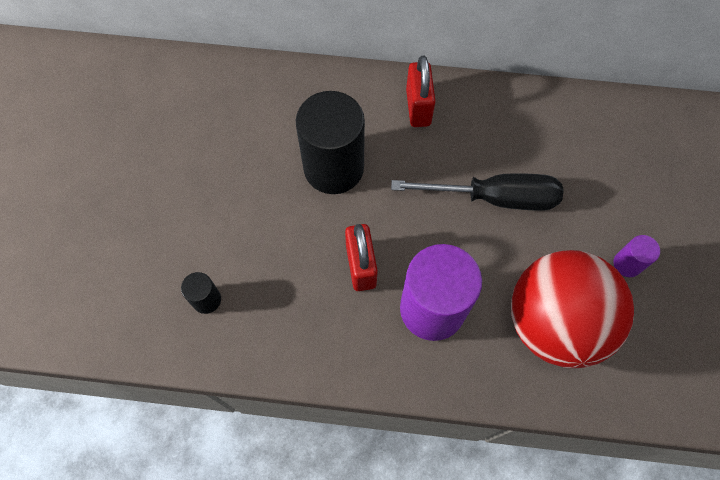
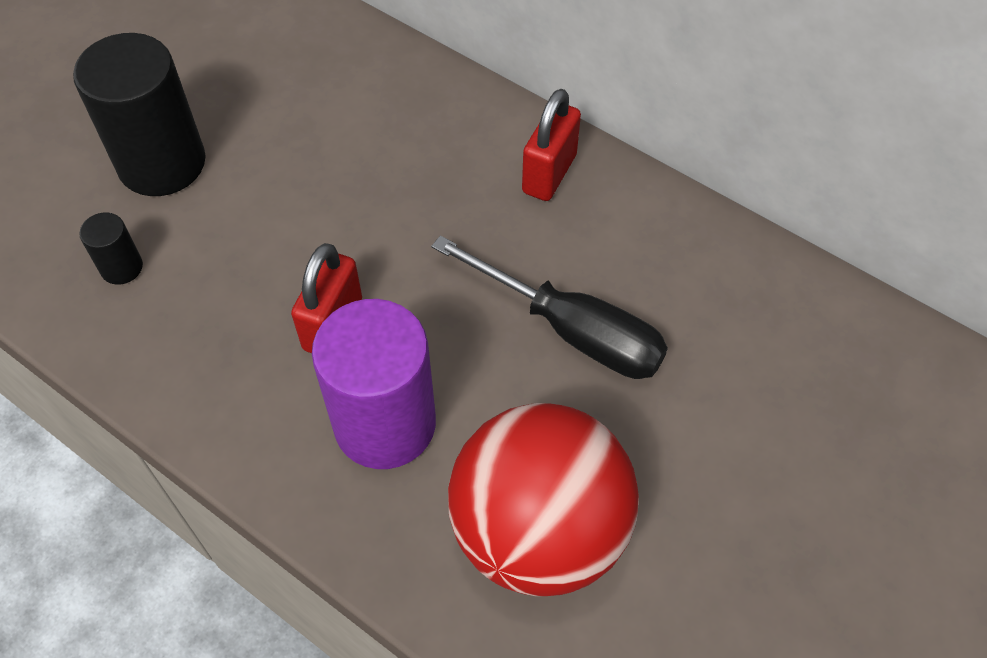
camera: 30 degrees right, 10 degrees down
(333, 168) = (387, 194): black cylinder -> black cylinder (162, 163)
(627, 264) = (703, 512): purple cylinder -> none

